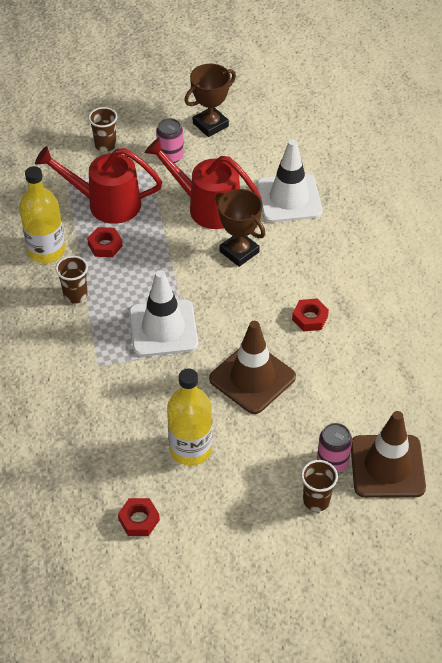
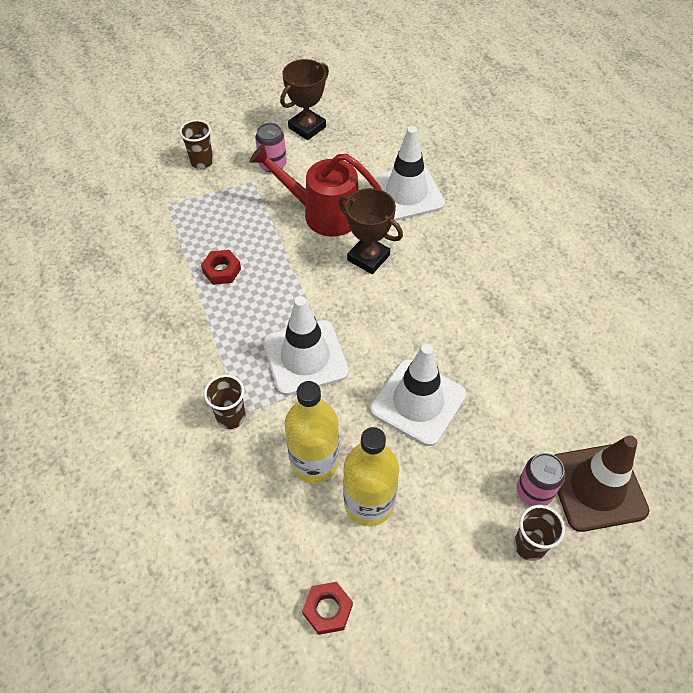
camera: 10 degrees left, 5 degrees up
(46, 251) = (157, 286): yellow bottle -> yellow bottle (314, 461)
(75, 295) = (199, 332): brown cup -> brown cup (231, 417)
(106, 203) = (214, 224): red watering can -> none
(252, 378) = (418, 402): brown traffic cone -> white traffic cone
(310, 318) = (462, 321): red nut -> none

